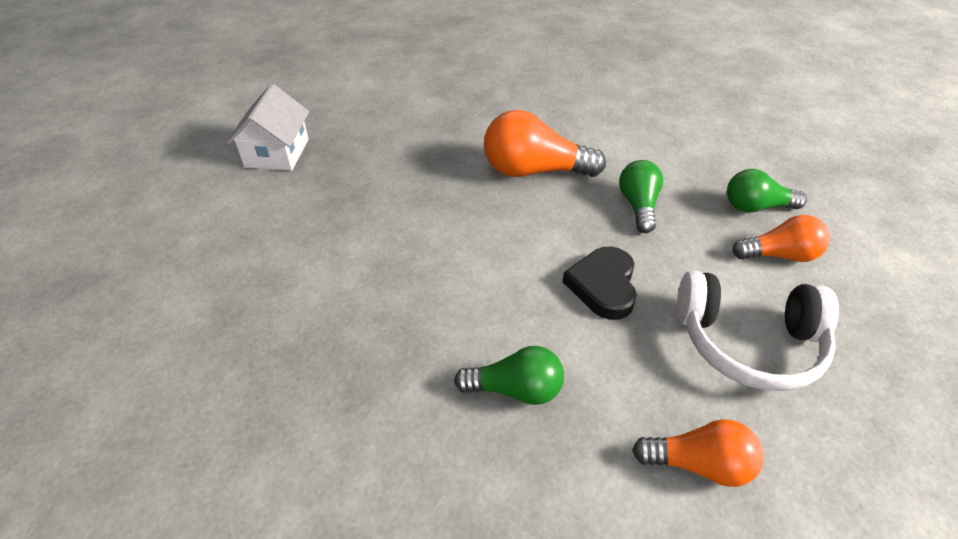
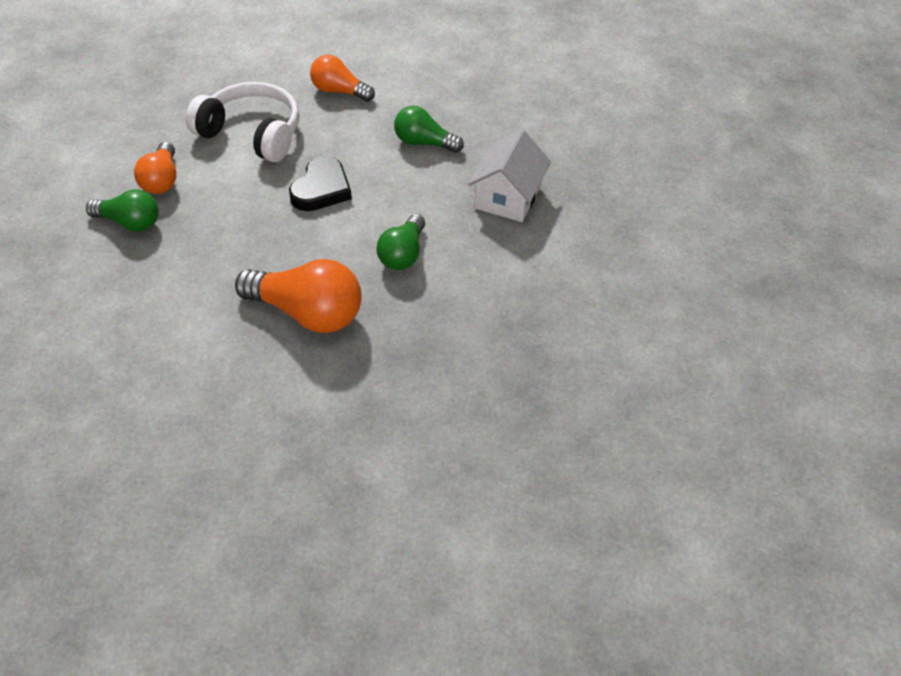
camera: 165 degrees left, 5 degrees up
(277, 153) = (594, 413): white house -> white house (507, 197)
(638, 206) = (235, 248): green light bulb -> green light bulb (403, 254)
(779, 255) = (162, 180): orange light bulb -> orange light bulb turned 105 degrees counterclockwise

